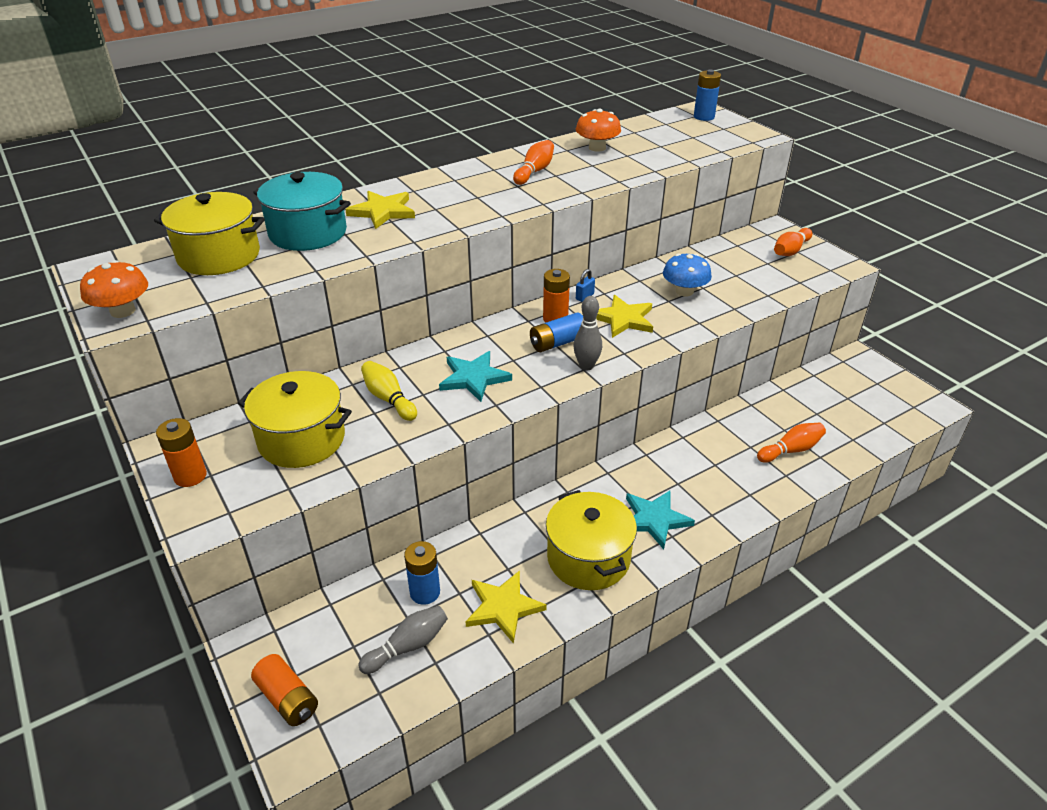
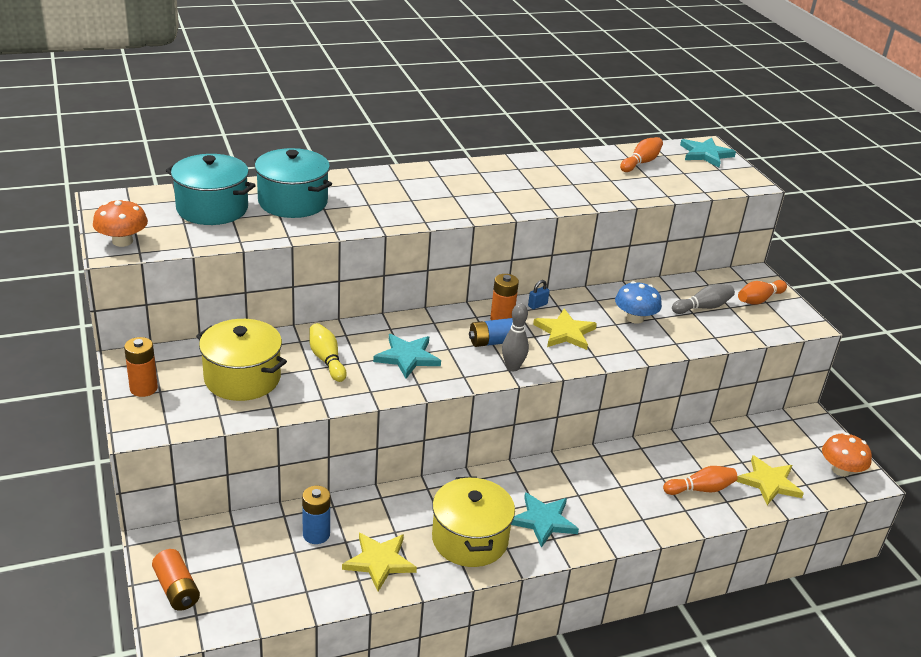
camera: 10 degrees right, 5 degrees down
(219, 256) = (212, 209): yellow pot -> turquoise pot
(382, 211) = (364, 194): yellow star -> yellow star (769, 482)
(408, 646) = (287, 573): grey bowling pin -> grey bowling pin (703, 307)
(534, 171) = (516, 181): orange bowling pin -> orange bowling pin (641, 163)
(597, 148) = (585, 168): orange mushroom -> orange mushroom (840, 470)
(704, 117) = (705, 154): blue battery -> turquoise star

